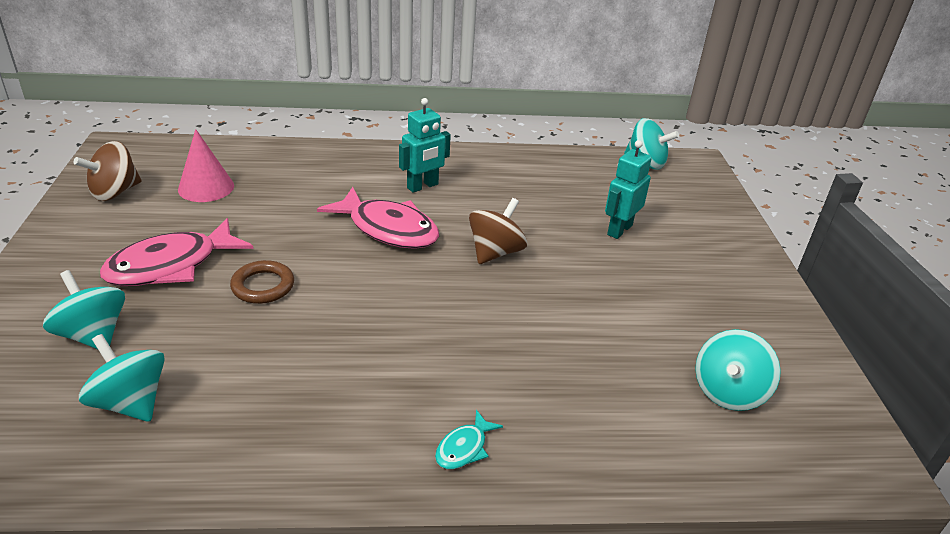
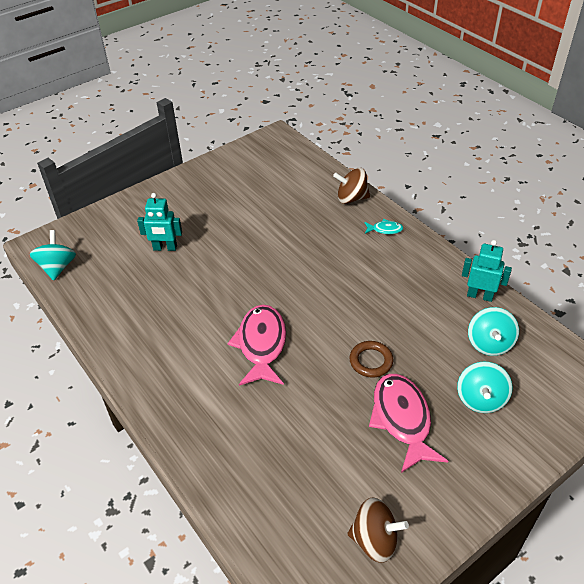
camera: 120 degrees left, 10 degrees up
(171, 265) = (402, 419): pink fish -> pink fish turned 120 degrees counterclockwise
(206, 187) = (311, 484): pink cone -> none
(423, 186) = (192, 360): turquoise robot -> turquoise robot (479, 295)
(495, 252) = (239, 286): brown spinning top -> brown spinning top (351, 198)
(728, 392) = (272, 175): turquoise spinning top -> none

